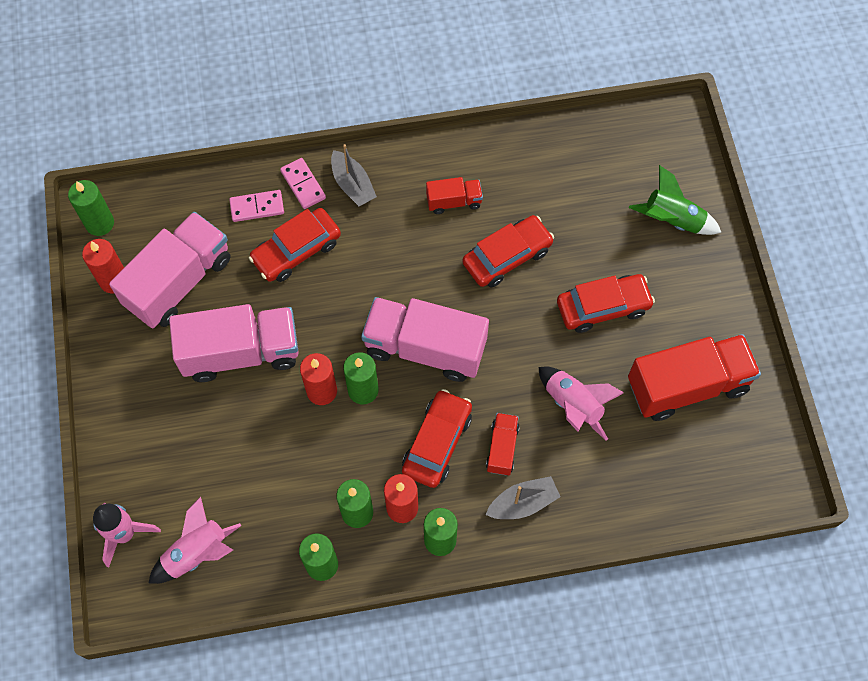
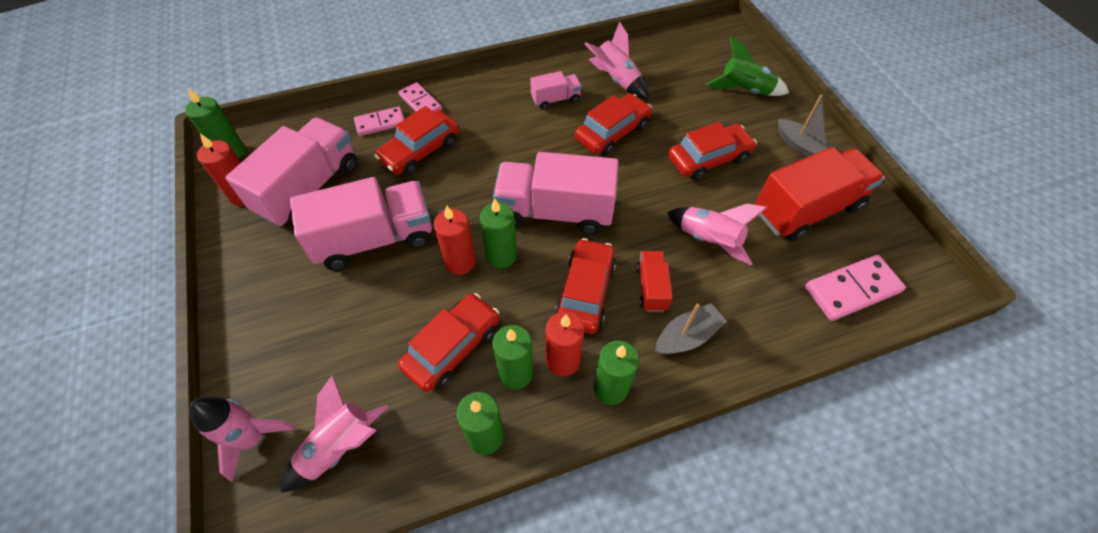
camera: 10 degrees left, 10 degrees down
(303, 478) = (452, 347): none -> red car
(352, 185) = (464, 98): grey boat -> grey boat (802, 147)
(454, 201) = (555, 99): red truck -> pink truck
(528, 183) = (616, 80): none -> pink rocket
(699, 481) = (852, 289): none -> pink domino

